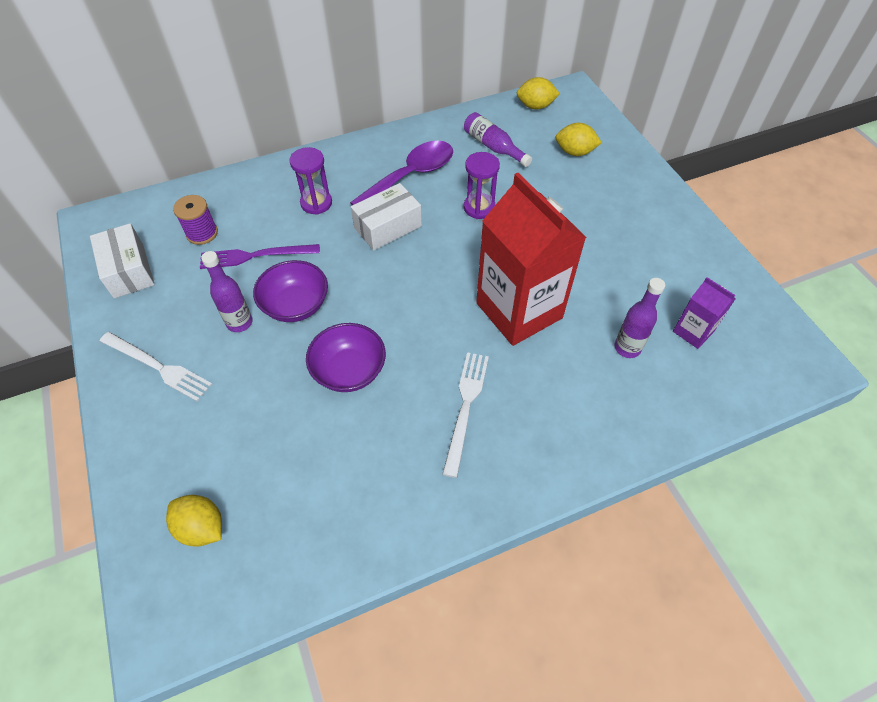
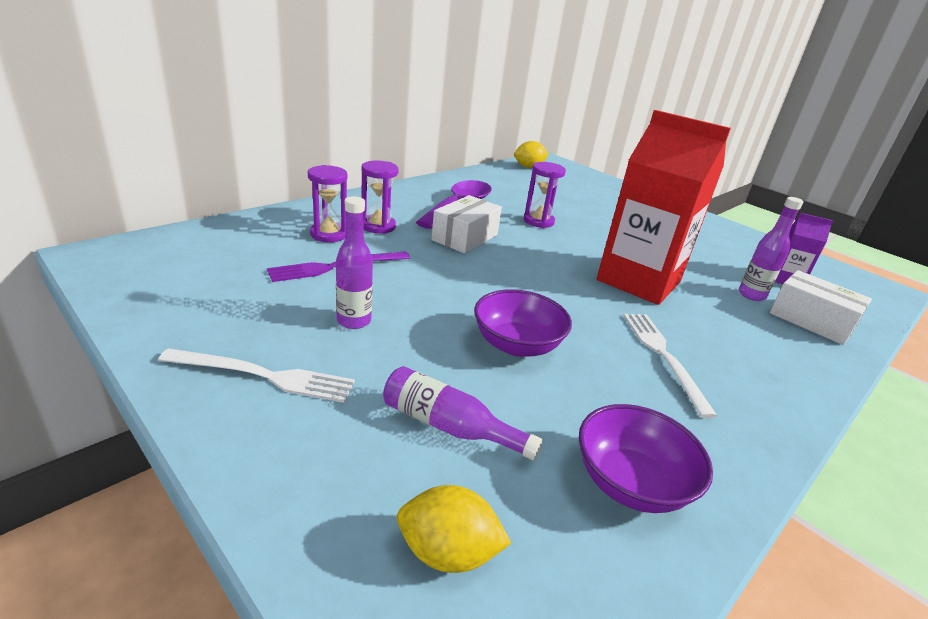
camera: 25 degrees left, 25 degrees down
(129, 271) = (171, 291): white box -> white box (811, 321)
(202, 233) = (257, 254): purple spool -> none
(268, 211) = (329, 234): none -> purple hourglass
(296, 305) = (412, 300): purple bowl -> purple bowl (631, 483)
(493, 147) = (516, 188): purple bottle -> purple bottle (449, 426)
(575, 152) = (584, 189): yellow lemon -> none

